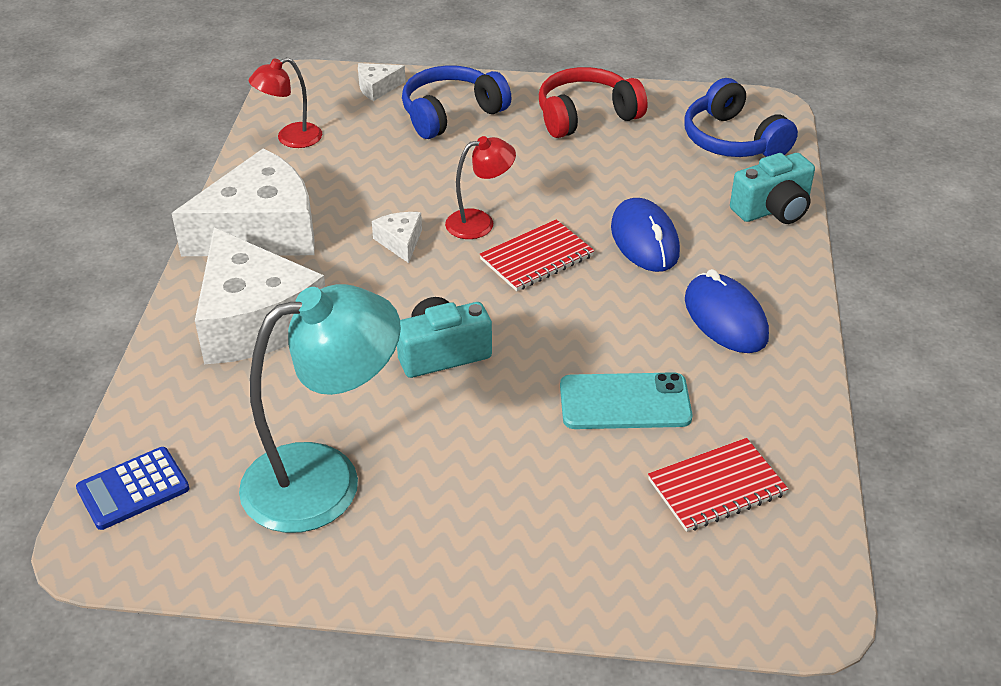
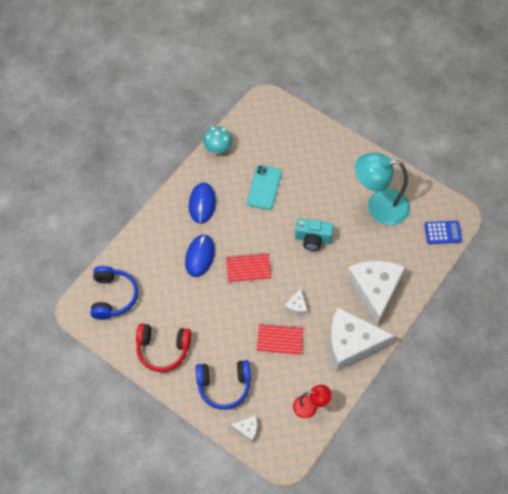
camera: 150 degrees left, 20 degrees up
(480, 222) = (257, 301): red lamp -> none
(625, 402) = (264, 187): turquoise phone -> turquoise phone turned 75 degrees clockwise
(717, 487) = (259, 145): red notebook -> red notebook (280, 340)
(773, 209) = (136, 246): turquoise camera -> none
(802, 434) = (218, 149): none -> turquoise mushroom

